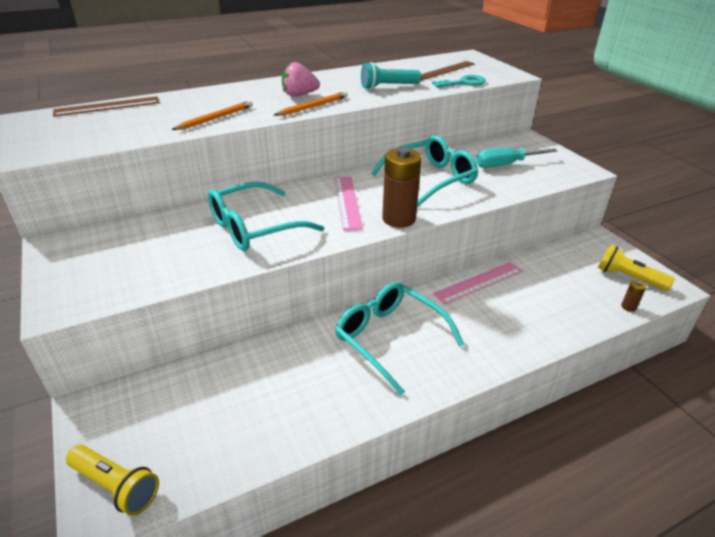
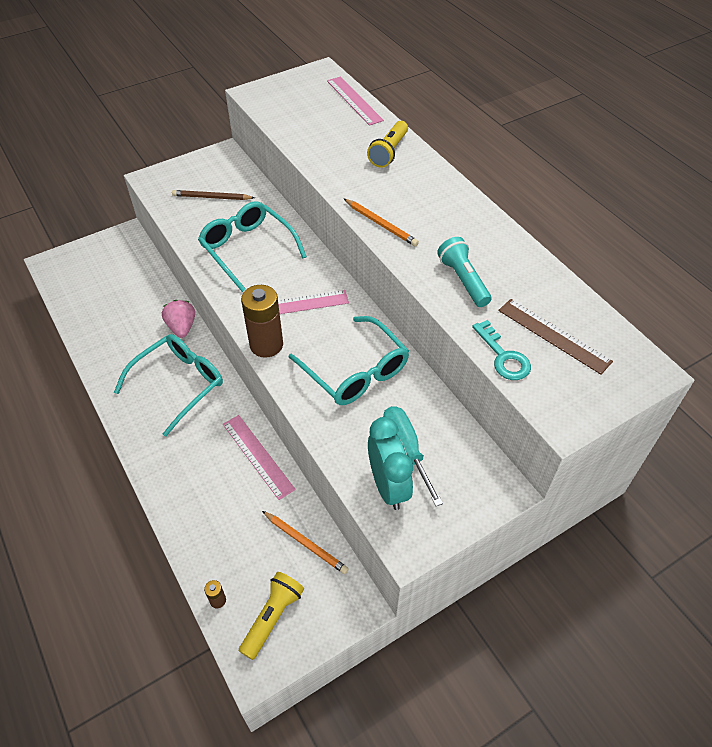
camera: 85 degrees right, 15 degrees up
(107, 106) = (354, 100): brown ruler -> pink ruler
(116, 486) = (67, 264): yellow flashlight -> yellow flashlight (389, 152)
(143, 252) = (212, 197): none -> brown pencil
(215, 118) = (337, 165): orange pencil -> orange pencil (305, 543)
(299, 95) = (414, 210): pink strawberry -> pink strawberry (182, 327)
(540, 173) = (388, 486): none -> turquoise clock

